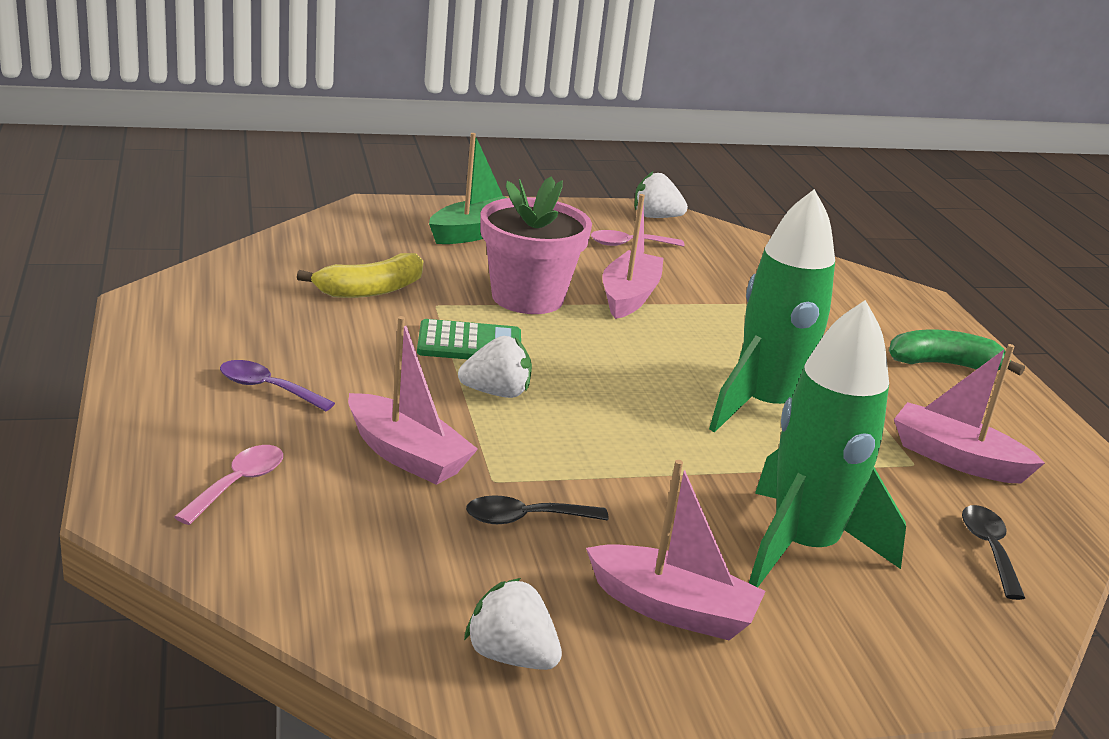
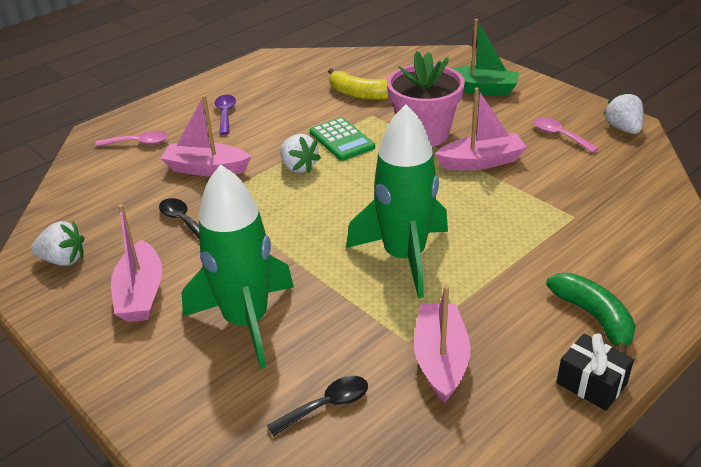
camera: 65 degrees right, 10 degrees up
(406, 455) = (206, 169): pink boat -> pink boat turned 90 degrees clockwise
(511, 656) = (63, 260): white strawberry -> white strawberry turned 90 degrees clockwise
(1034, 406) = (591, 383): none -> black gift

